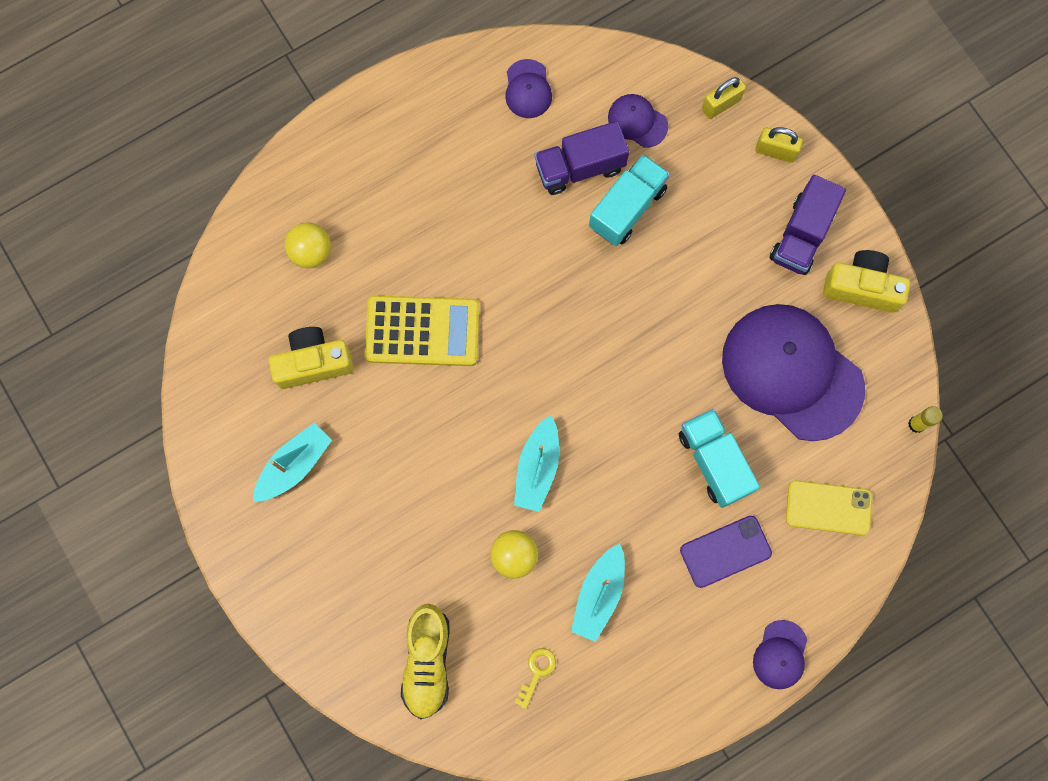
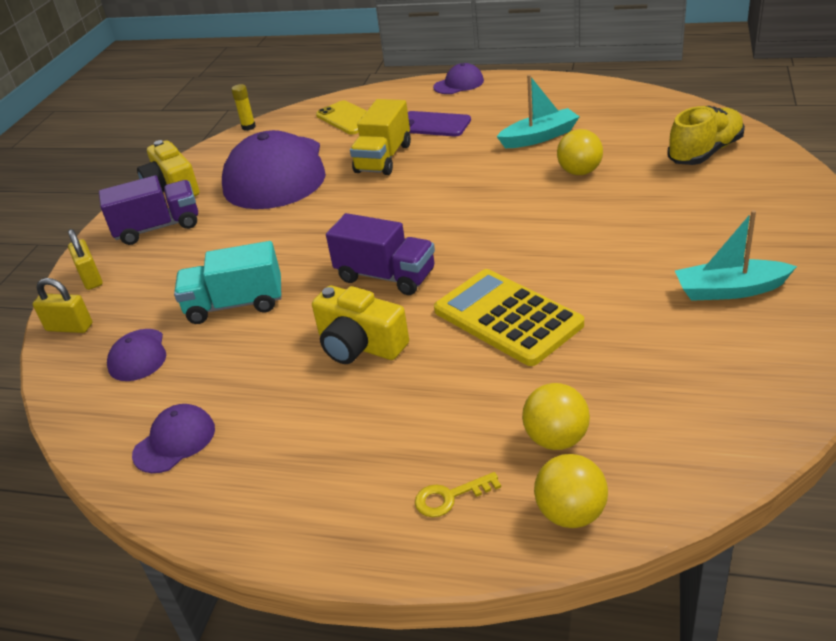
camera: 130 degrees left, 40 degrees down
(267, 209) = (571, 513): none -> yellow ball
(313, 363) = (642, 349): yellow camera -> yellow camera (360, 345)
(536, 673) = (624, 124): yellow key -> yellow key (450, 497)
(537, 468) = (508, 203): turquoise boat -> none
(580, 167) = (227, 352): purple truck -> purple truck (386, 276)
(714, 461) = (383, 158): turquoise truck -> yellow truck

